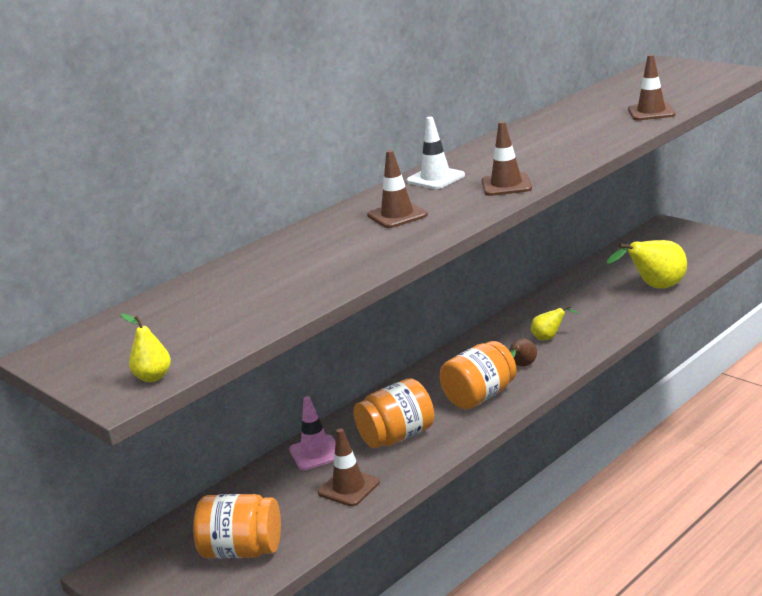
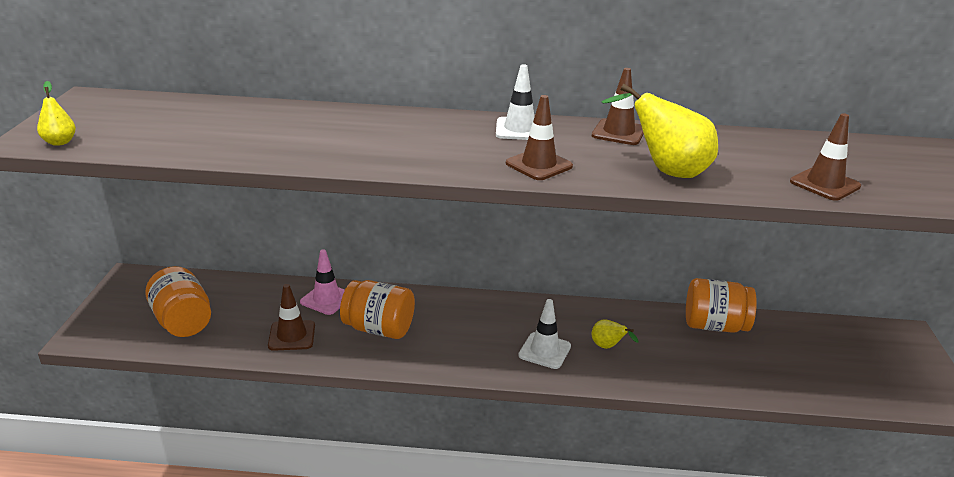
camera: 45 degrees right, 5 degrees up
(397, 215) = (422, 138): brown traffic cone -> brown traffic cone (618, 132)
(480, 396) = (474, 347): orange jar -> orange jar (714, 326)
(522, 366) = (544, 351): brown pear -> white traffic cone
(655, 287) = (775, 378): yellow pear -> yellow pear (666, 171)

